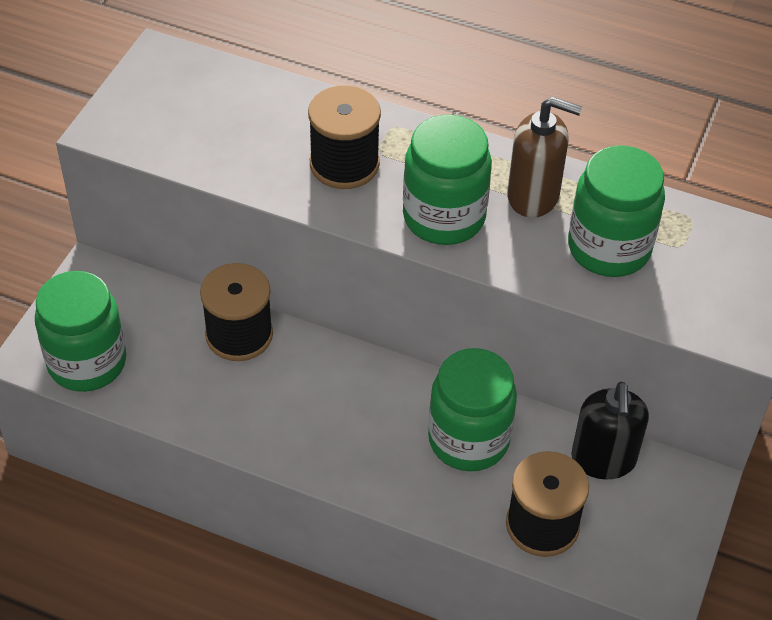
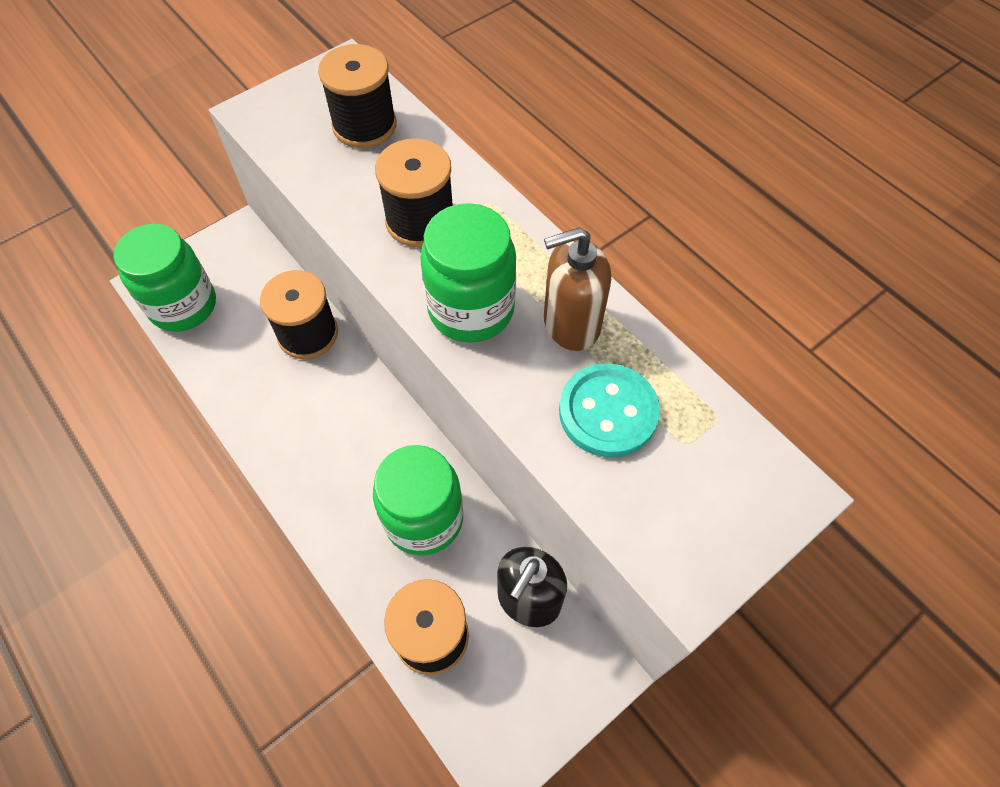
camera: 30 degrees right, 10 degrees up
(226, 103) = (364, 125): none -> black spool
(533, 196) = (571, 324): brown soap dispenser -> brown soap dispenser turned 120 degrees clockwise
(609, 248) = (608, 412): green jar -> turquoise button

